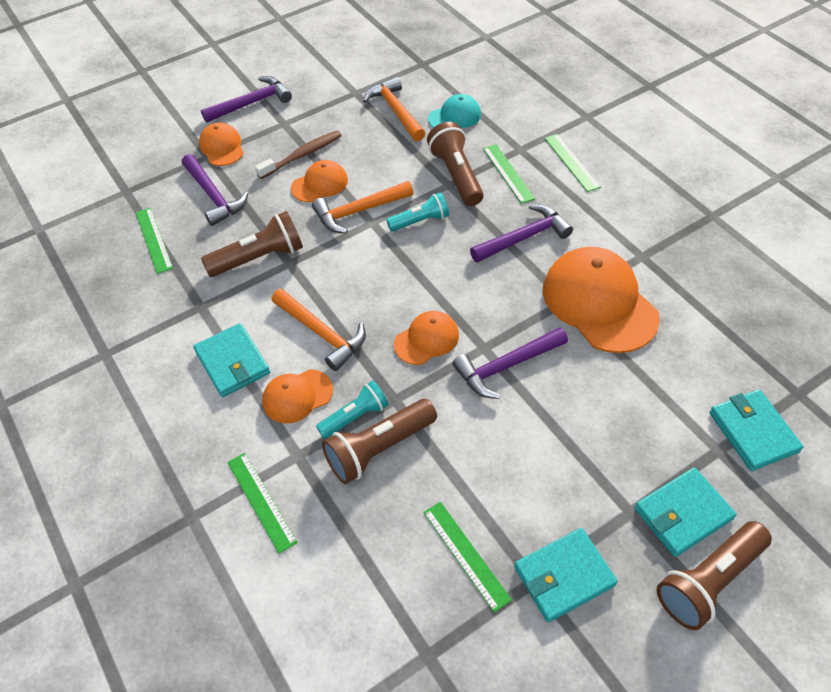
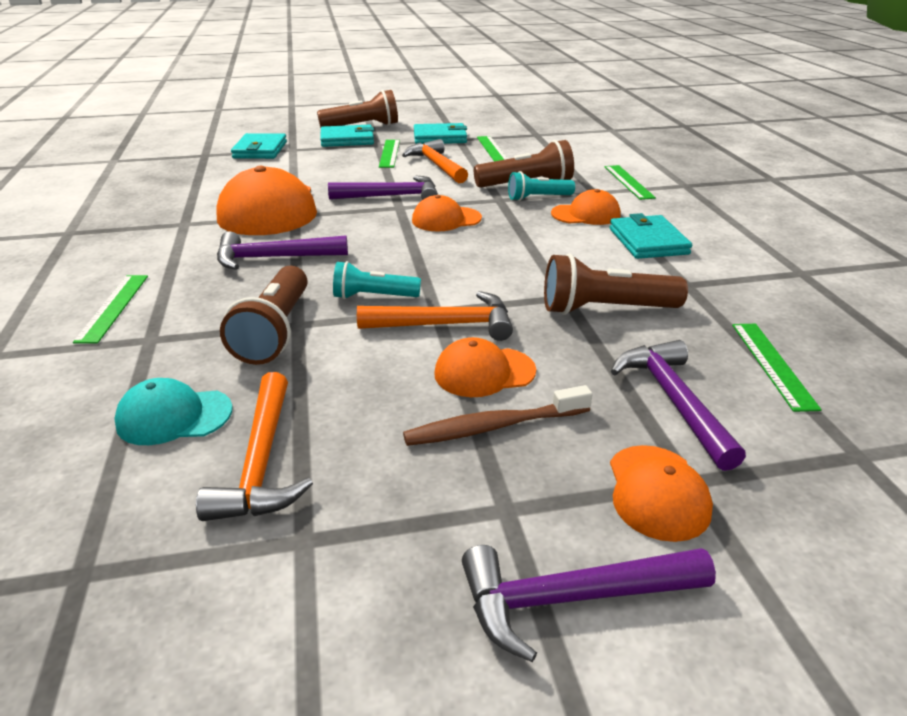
camera: 160 degrees left, 20 degrees down
(322, 333) = (547, 240): orange hammer -> orange hammer (436, 165)
(508, 173) = (207, 316): green ruler -> green ruler (389, 153)

